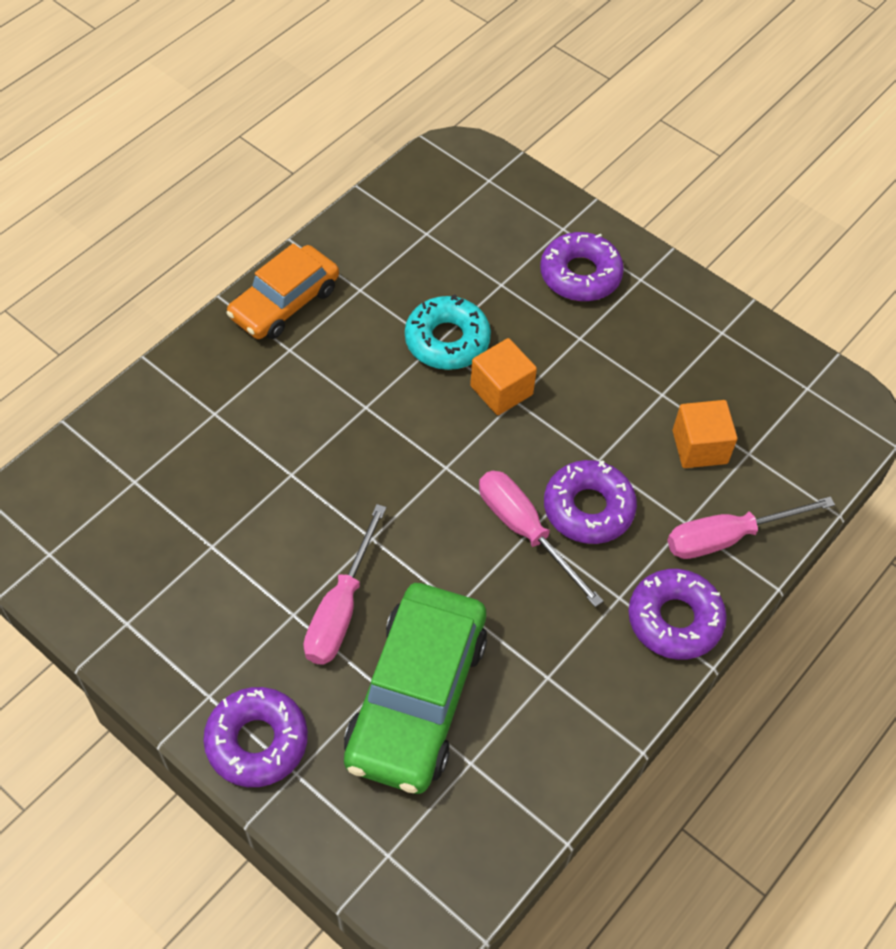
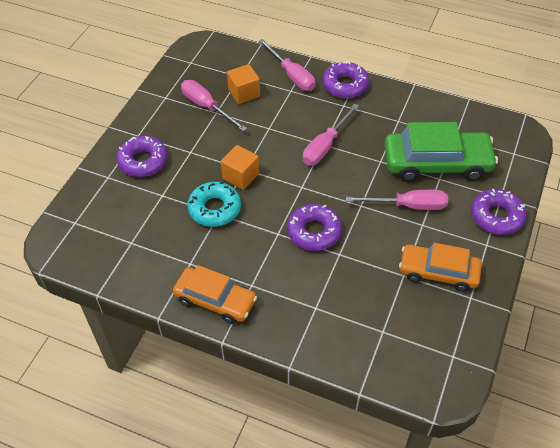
camera: 105 degrees left, 5 degrees down
(193, 596) = (438, 272): none -> orange car
(588, 508) = (300, 125): purple donut -> purple donut (314, 232)
(679, 384) = (207, 107): none -> pink screwdriver

